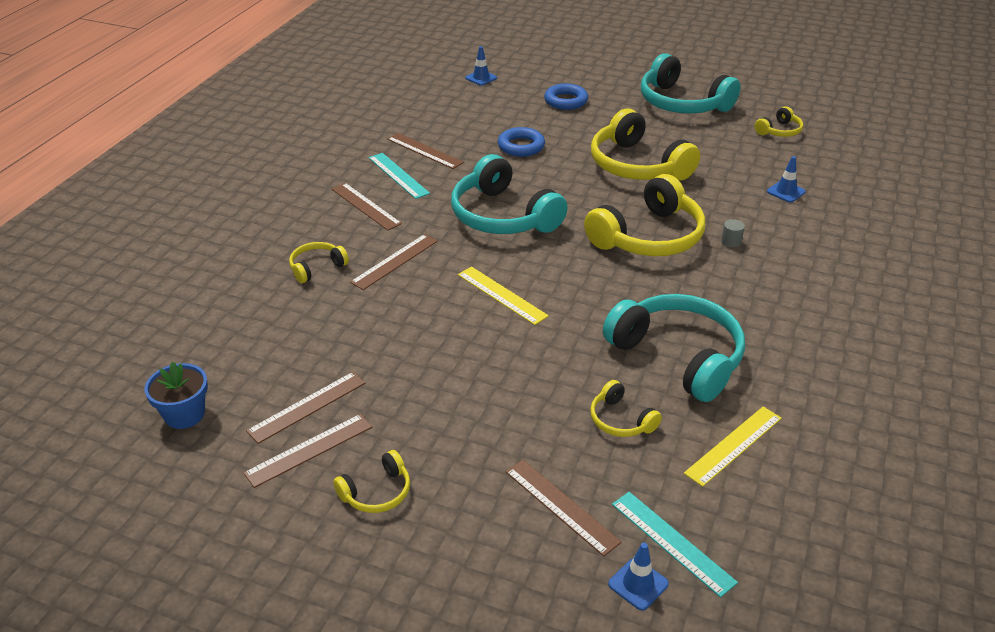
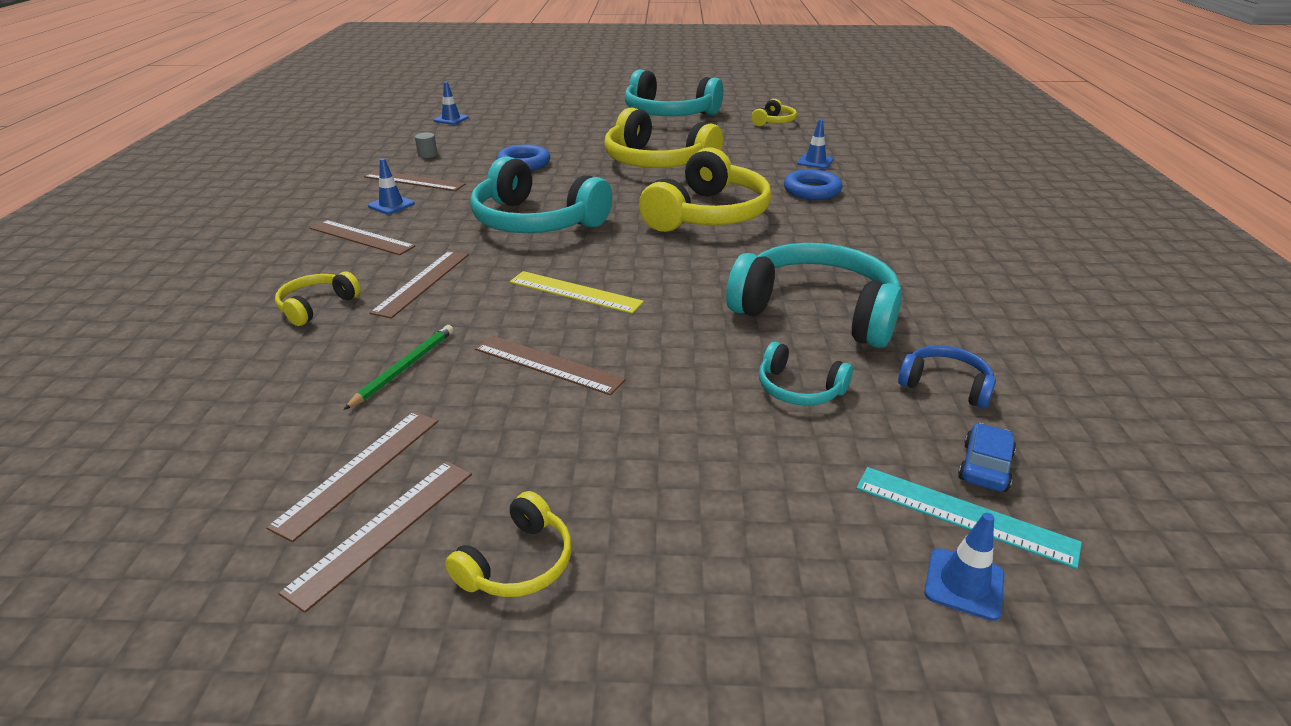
camera: 20 degrees left, 5 degrees down
(184, 414) = (149, 530): blue flower pot -> none
(358, 335) = (404, 368): none -> green pencil
(398, 175) = (391, 205): turquoise ruler -> blue traffic cone
(561, 506) = (793, 509): brown ruler -> brown ruler (547, 364)
(566, 101) = (551, 125): blue ring -> blue ring (812, 190)
(621, 420) = (799, 389): yellow headphones -> turquoise headphones
(713, 514) = (984, 467): none -> blue car
(731, 241) = (794, 205): grey cylinder -> grey cylinder (427, 154)
(734, 445) = (945, 385): yellow ruler -> blue headphones

